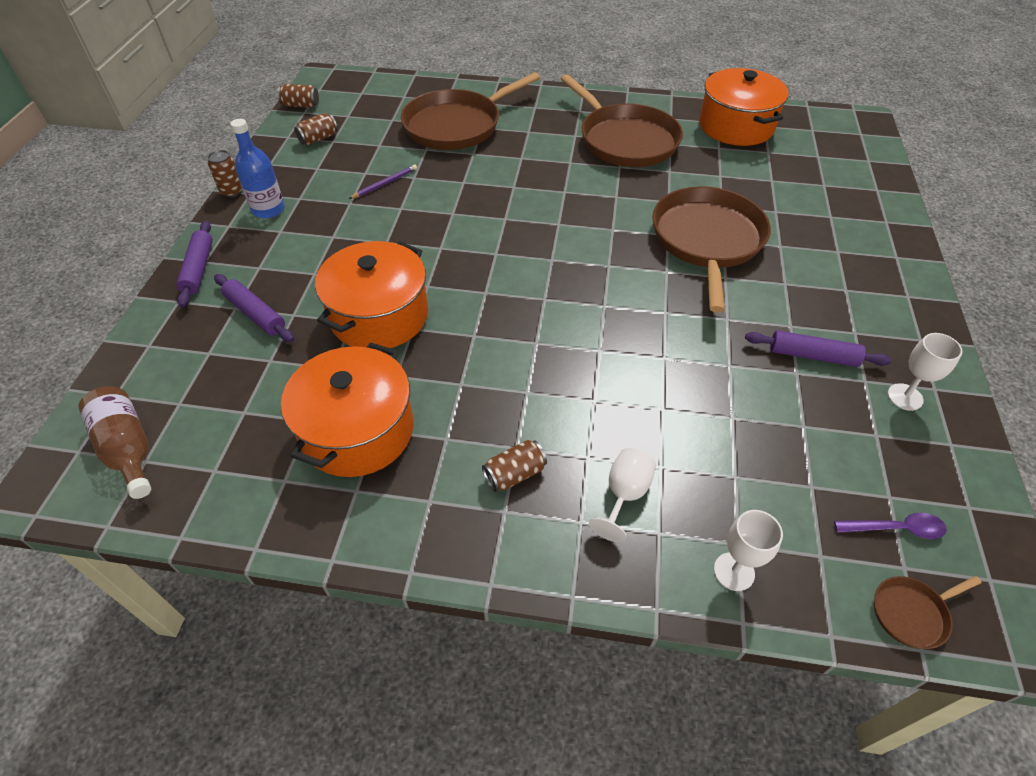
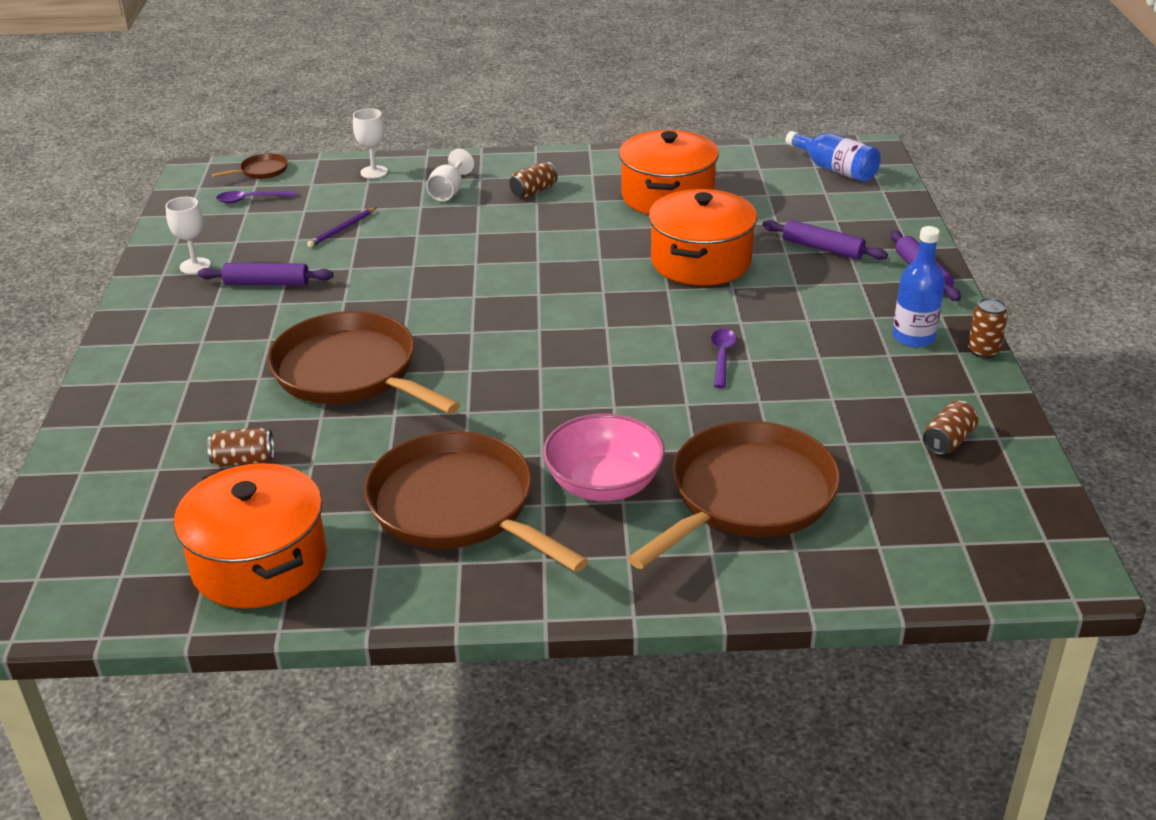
camera: 170 degrees right, 15 degrees down
(128, 449) = (835, 169): brown bottle -> blue bottle
(301, 105) = (1040, 499): brown can -> brown can (243, 460)
(385, 183) = (793, 387): purple pencil -> purple pencil (342, 229)
(419, 213) = (722, 357): none -> purple spoon
(536, 141) = (604, 484): none -> pink bowl
(707, 240) = (350, 372): brown pan -> brown pan turned 135 degrees clockwise

